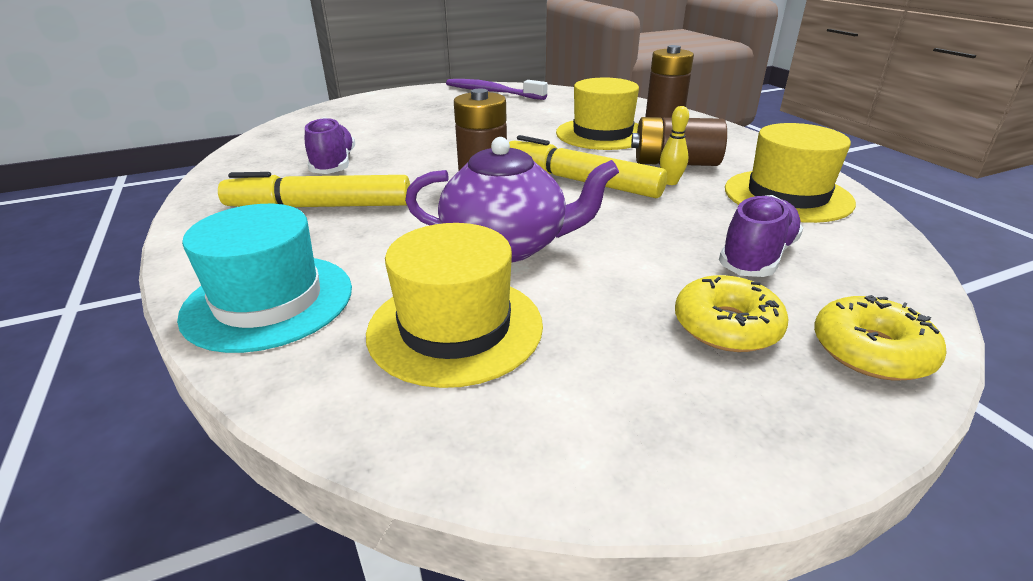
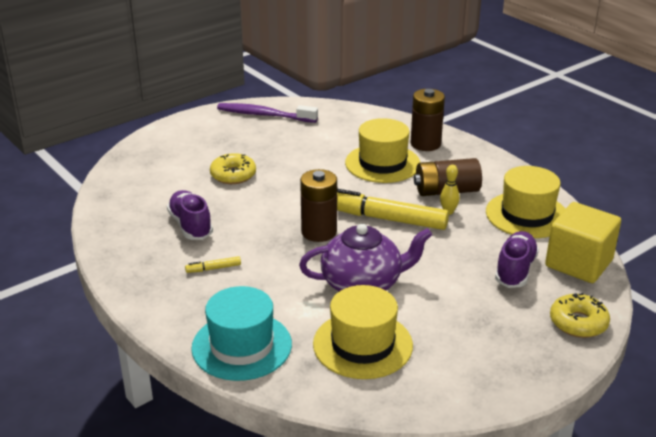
camera: 15 degrees left, 0 degrees up
(320, 206) = (213, 268): yellow marker -> yellow marker, size x0.41
(726, 326) = (506, 320): yellow donut -> yellow donut (233, 175)
(871, 260) = (578, 263): none -> yellow cube

